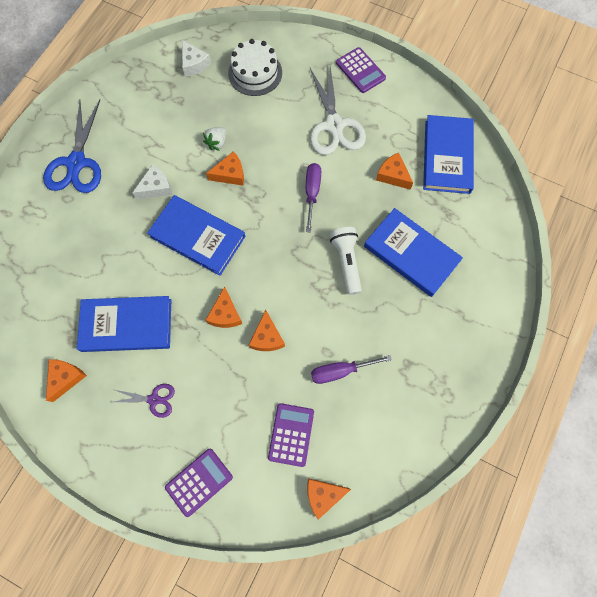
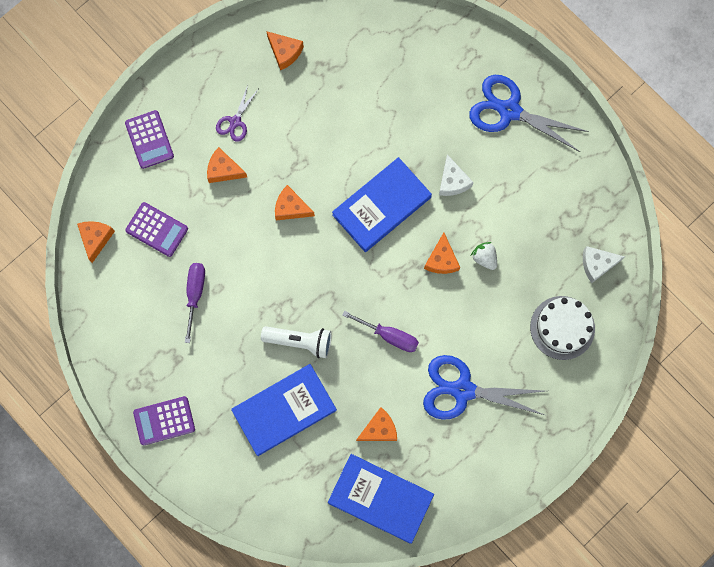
camera: 110 degrees right, 5 degrees up
(127, 325) = (314, 116): blue book -> none
(267, 337) = (253, 238): orange cheese -> orange cheese (224, 170)
(334, 125) = (462, 390): white scissors -> blue scissors
(360, 70) = (525, 448): purple calculator -> purple calculator (164, 420)

